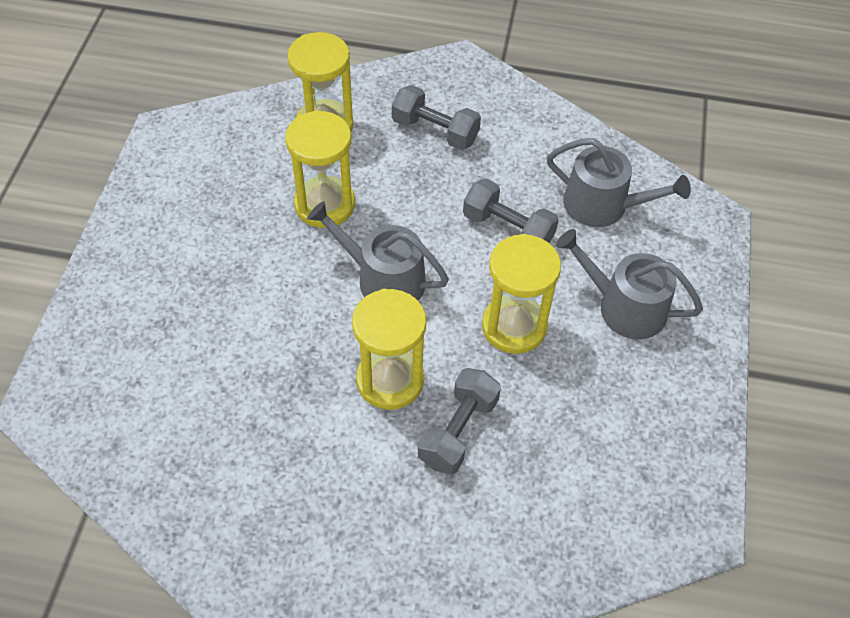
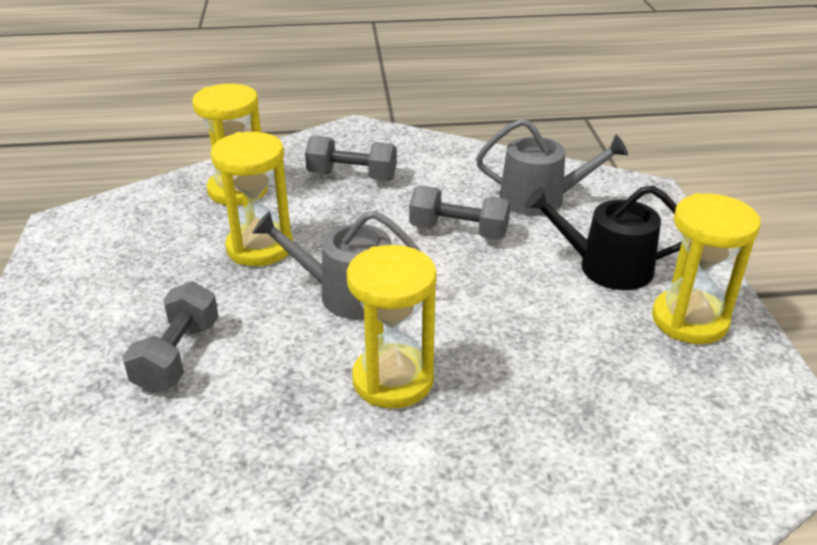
camera: 15 degrees left, 20 degrees down
(458, 431) = (492, 409): grey dumbbell -> grey dumbbell (177, 356)
(514, 326) = (505, 304): yellow hourglass -> yellow hourglass (689, 320)
(624, 306) = (605, 267): grey watering can -> black watering can

